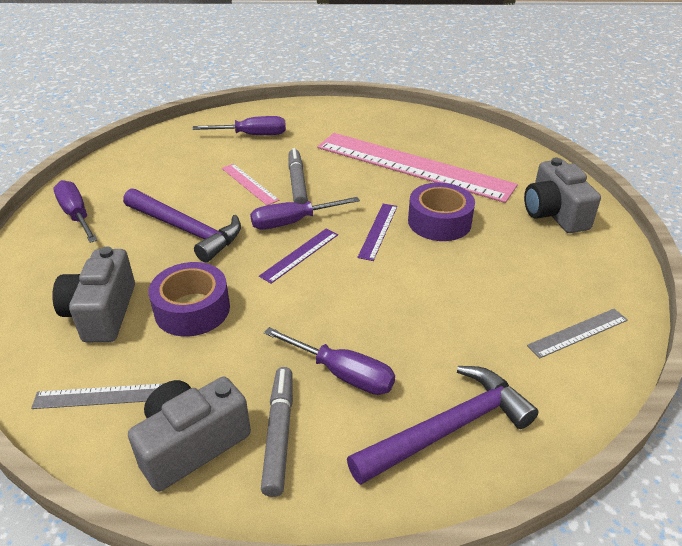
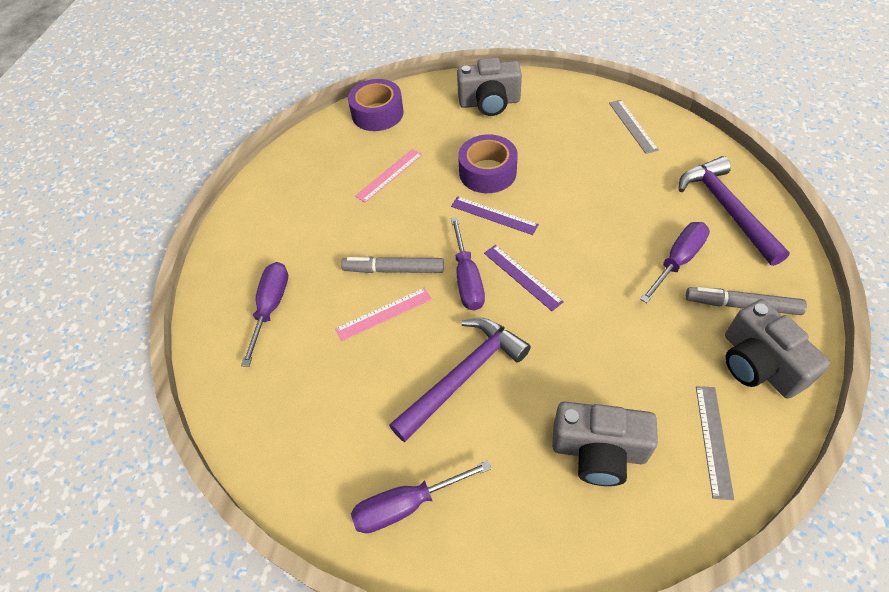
camera: 75 degrees left, 15 degrees up
(192, 309) = (597, 367): purple tape -> purple tape (377, 113)
(412, 166) = (389, 175): pink ruler -> pink ruler, size x0.41

